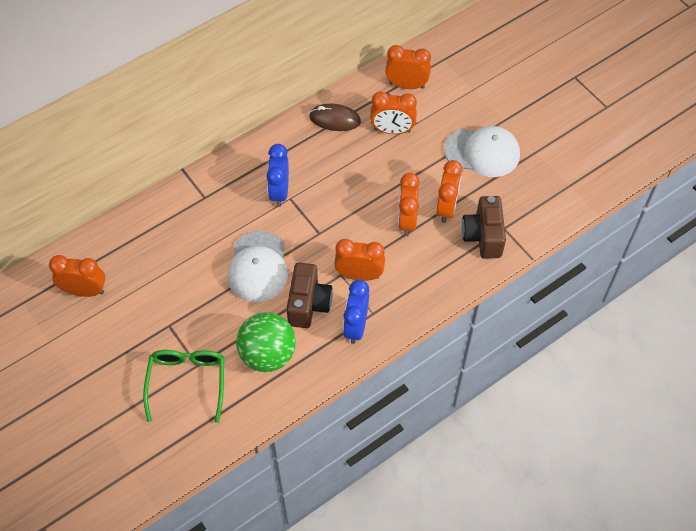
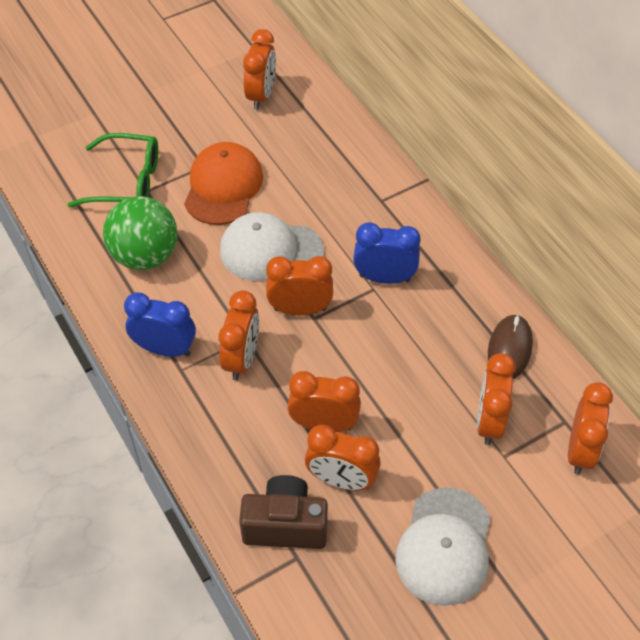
camera: 95 degrees right, 5 degrees down
(192, 307) = (223, 186): none -> orange cap
(308, 304) = (207, 300): brown camera -> none
(312, 242) = (300, 309): none -> orange clock

